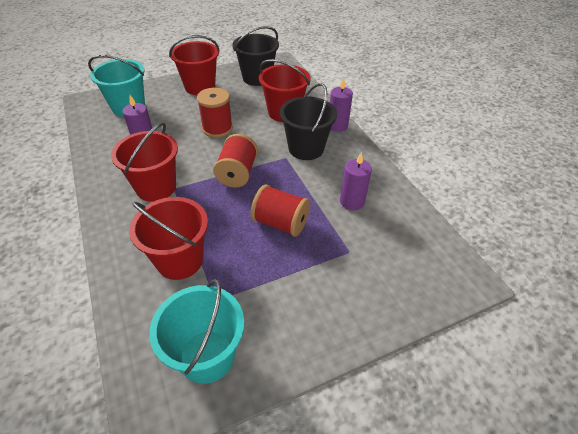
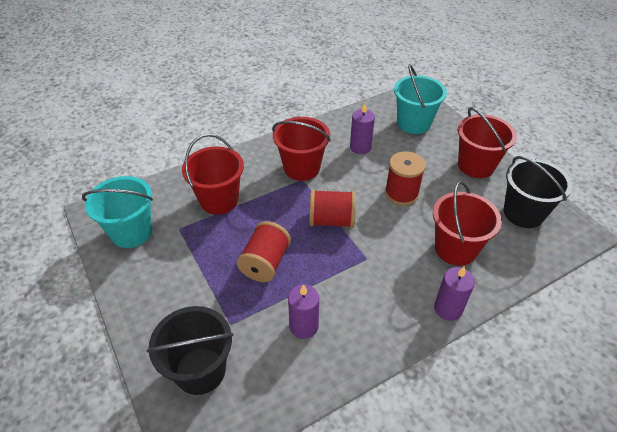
camera: 85 degrees right, 0 degrees up
(306, 148) = (389, 276): black bucket -> black bucket (200, 370)

